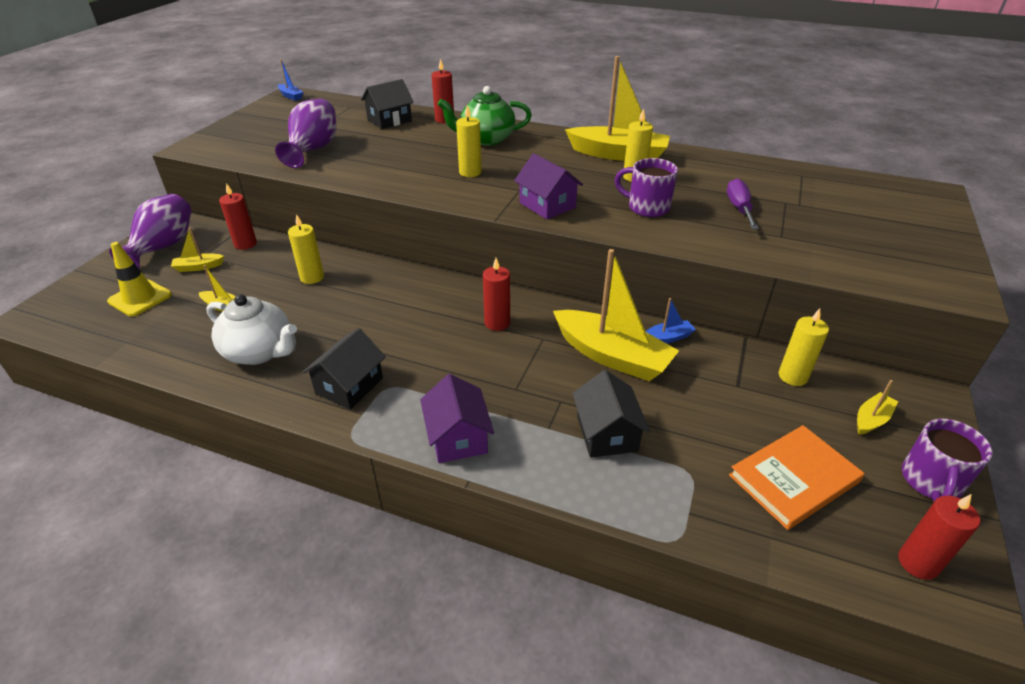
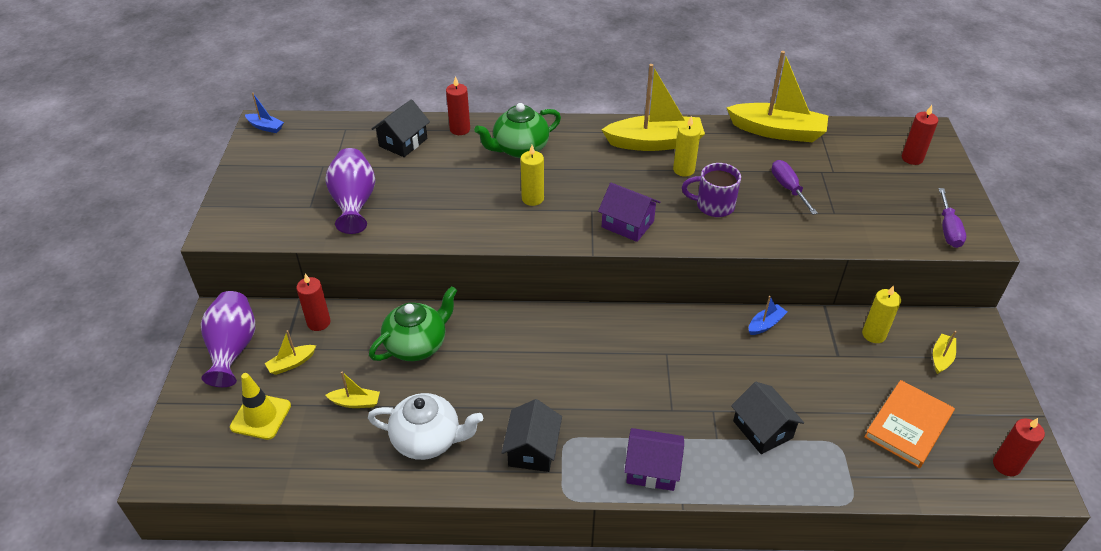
camera: 20 degrees left, 5 degrees up
(312, 277) = (417, 345): yellow candle -> green teapot
(458, 437) = (652, 469): purple house -> purple house turned 45 degrees counterclockwise
(497, 323) = (619, 348): red candle -> red candle (912, 158)
(611, 356) = (730, 355): yellow boat -> yellow boat (777, 131)
(920, 275) = (948, 229): none -> purple screwdriver
(930, 482) = (995, 399): purple mug -> none

